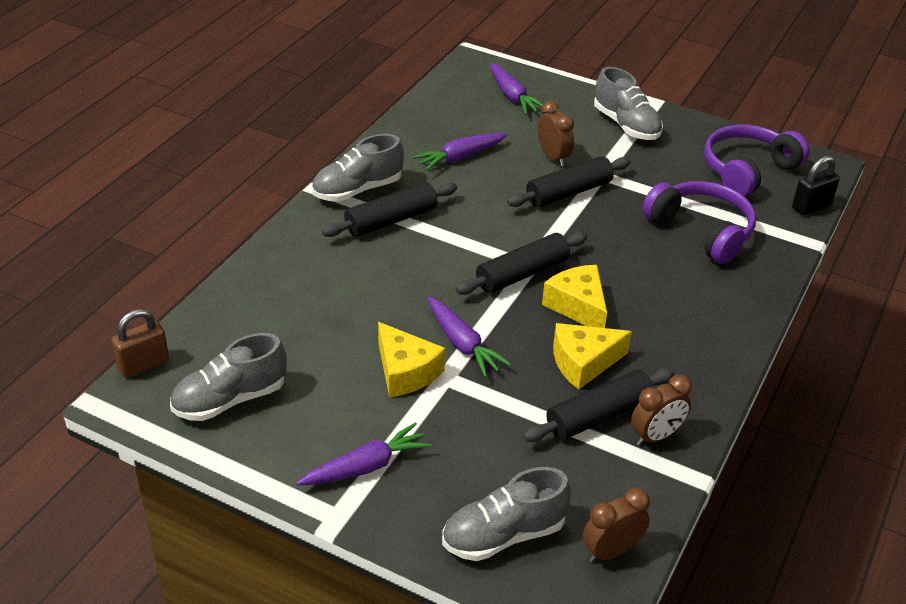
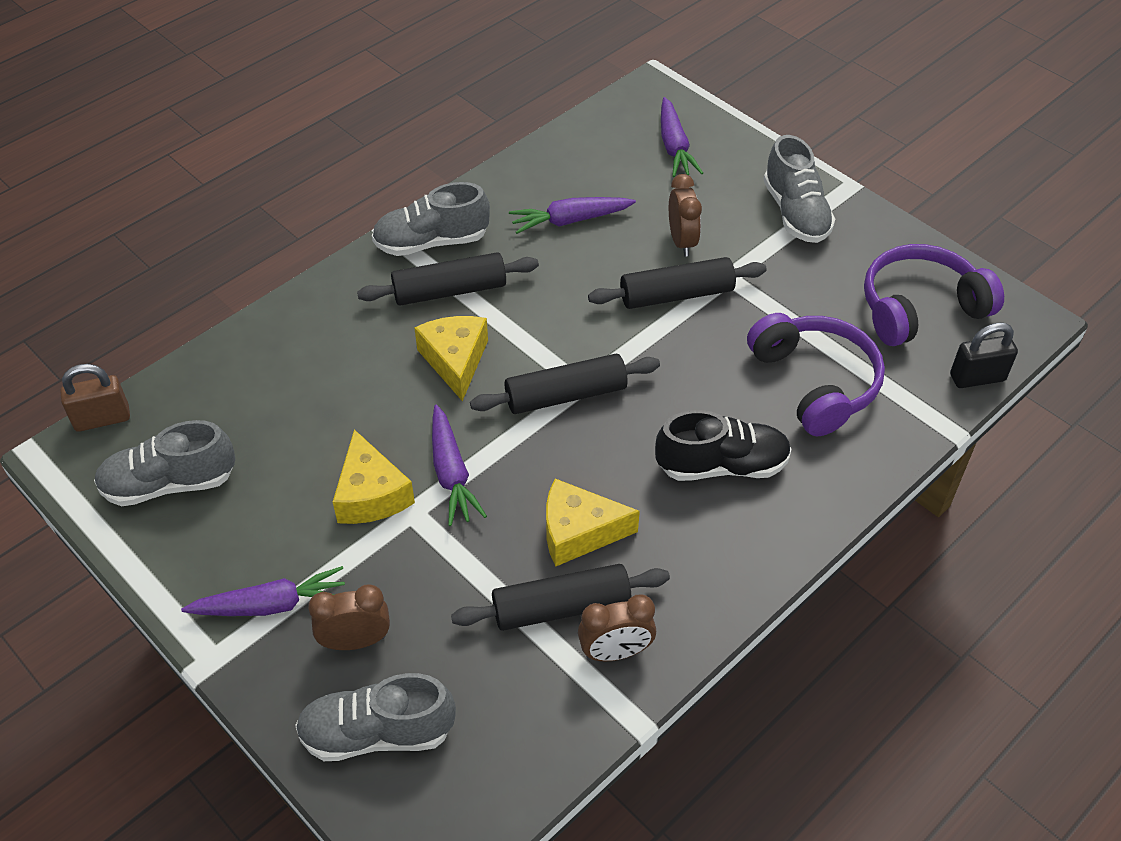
camera: 20 degrees right, 10 degrees up
(578, 306) = (610, 454): yellow cheese -> yellow cheese (455, 361)
(611, 551) = (487, 789): brown clock -> brown clock (355, 641)
(665, 297) = (722, 465): none -> black shoe

